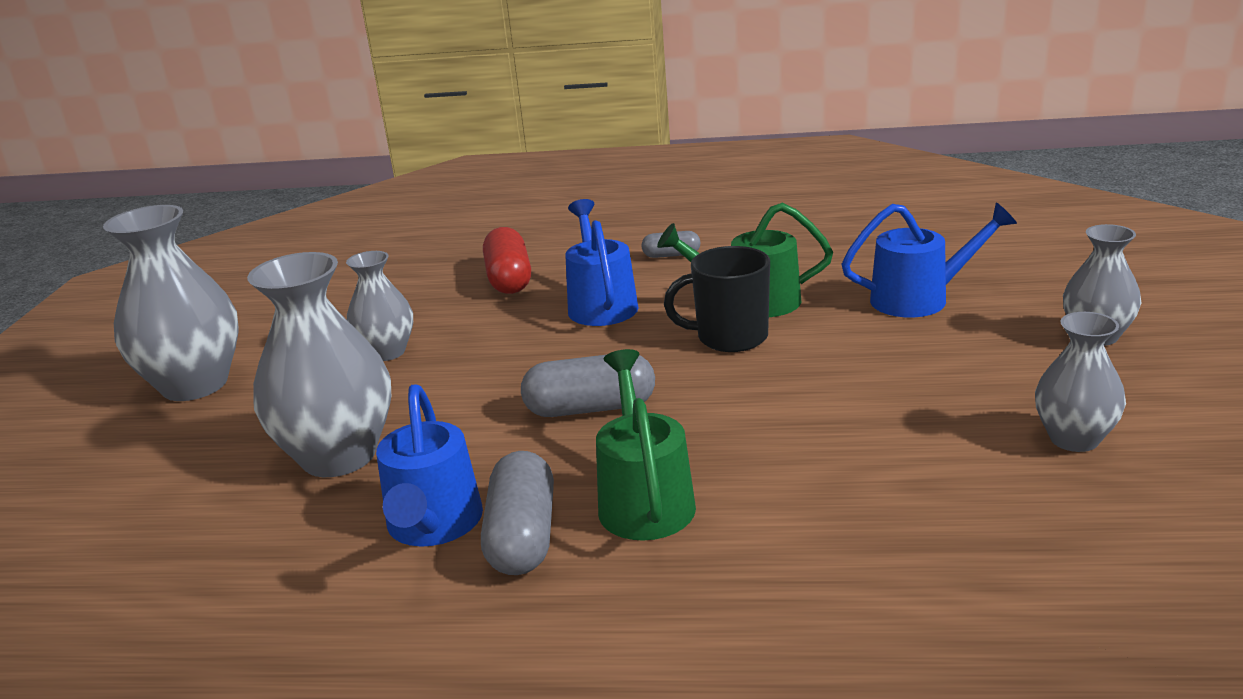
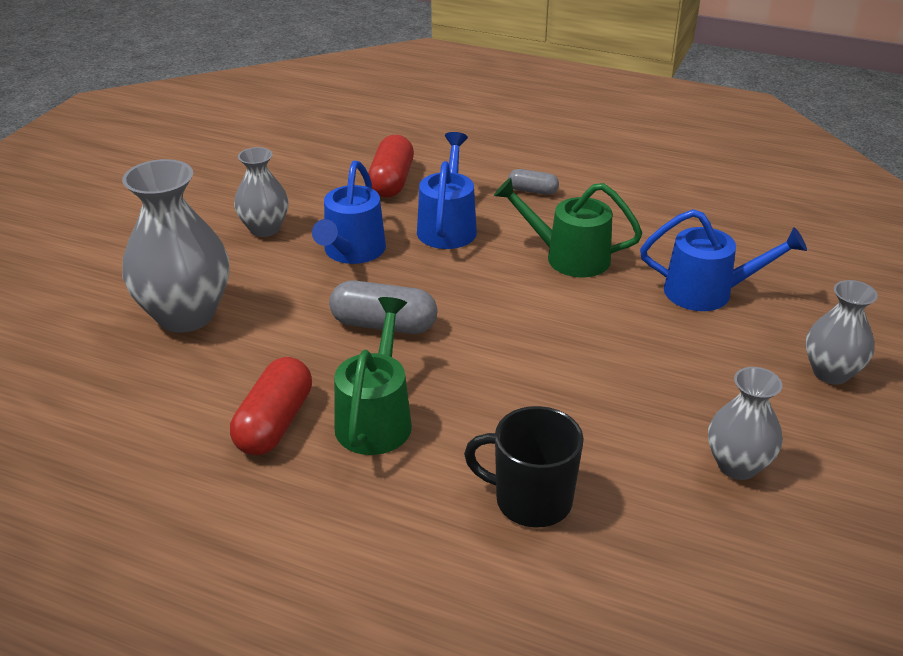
camera: 15 degrees right, 10 degrees up
(195, 385) = (118, 221): grey vase -> none
(433, 527) = (219, 396): blue watering can -> blue watering can (352, 252)
(522, 537) = (274, 423): grey capsule -> red capsule
(730, 337) = (528, 288): black mug -> black mug (530, 500)

